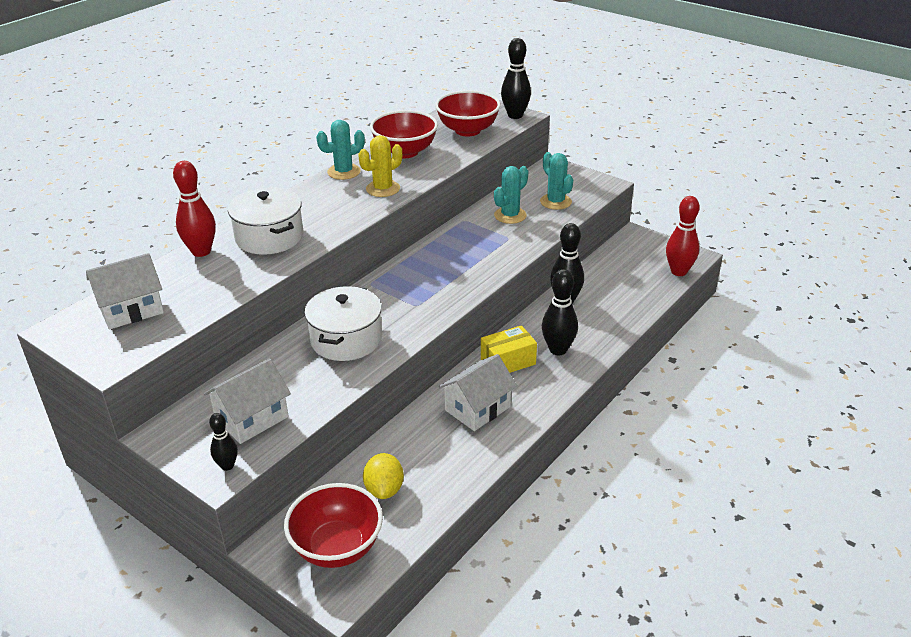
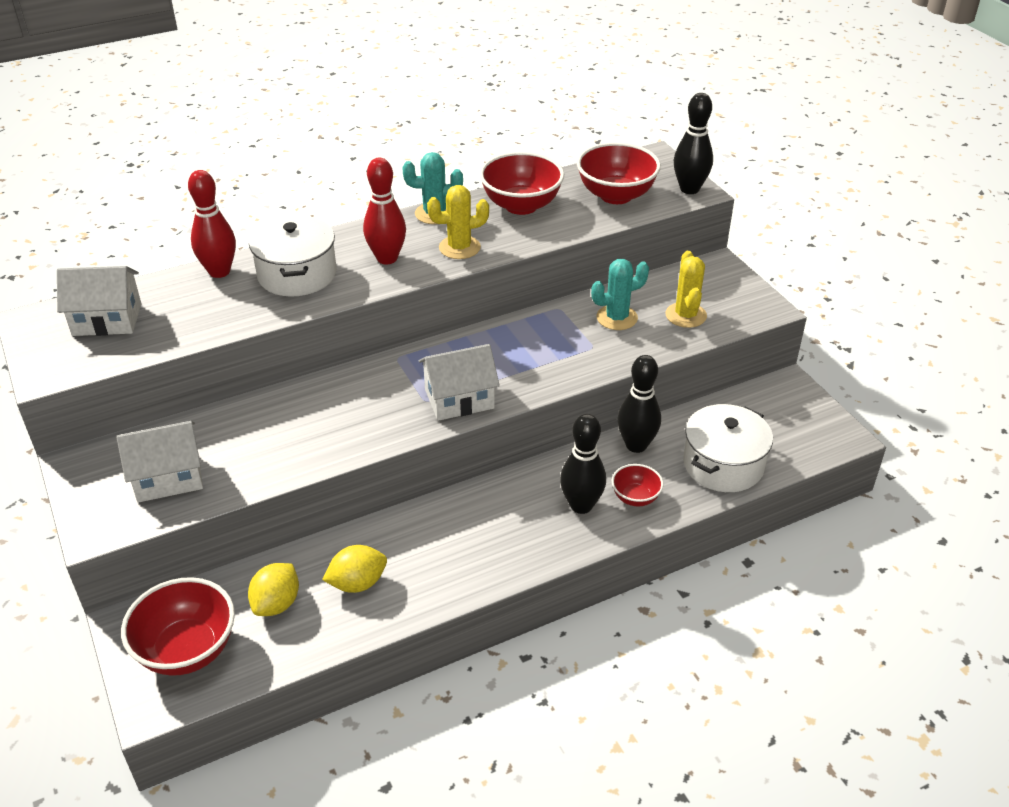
camera: 25 degrees right, 5 degrees up
(227, 466) = (109, 522): black bowling pin -> none
(346, 339) = (323, 418): white pot -> white pot (723, 464)
(436, 453) = (357, 583): none -> yellow lemon
(477, 408) = (438, 546): white house -> white house (459, 399)
(508, 362) = (513, 500): yellow box -> none
(555, 202) = (686, 315): turquoise cactus -> yellow cactus
(590, 333) = (635, 497): none -> red bowl
(678, 271) = (807, 452): red bowling pin -> red bowling pin (387, 258)

